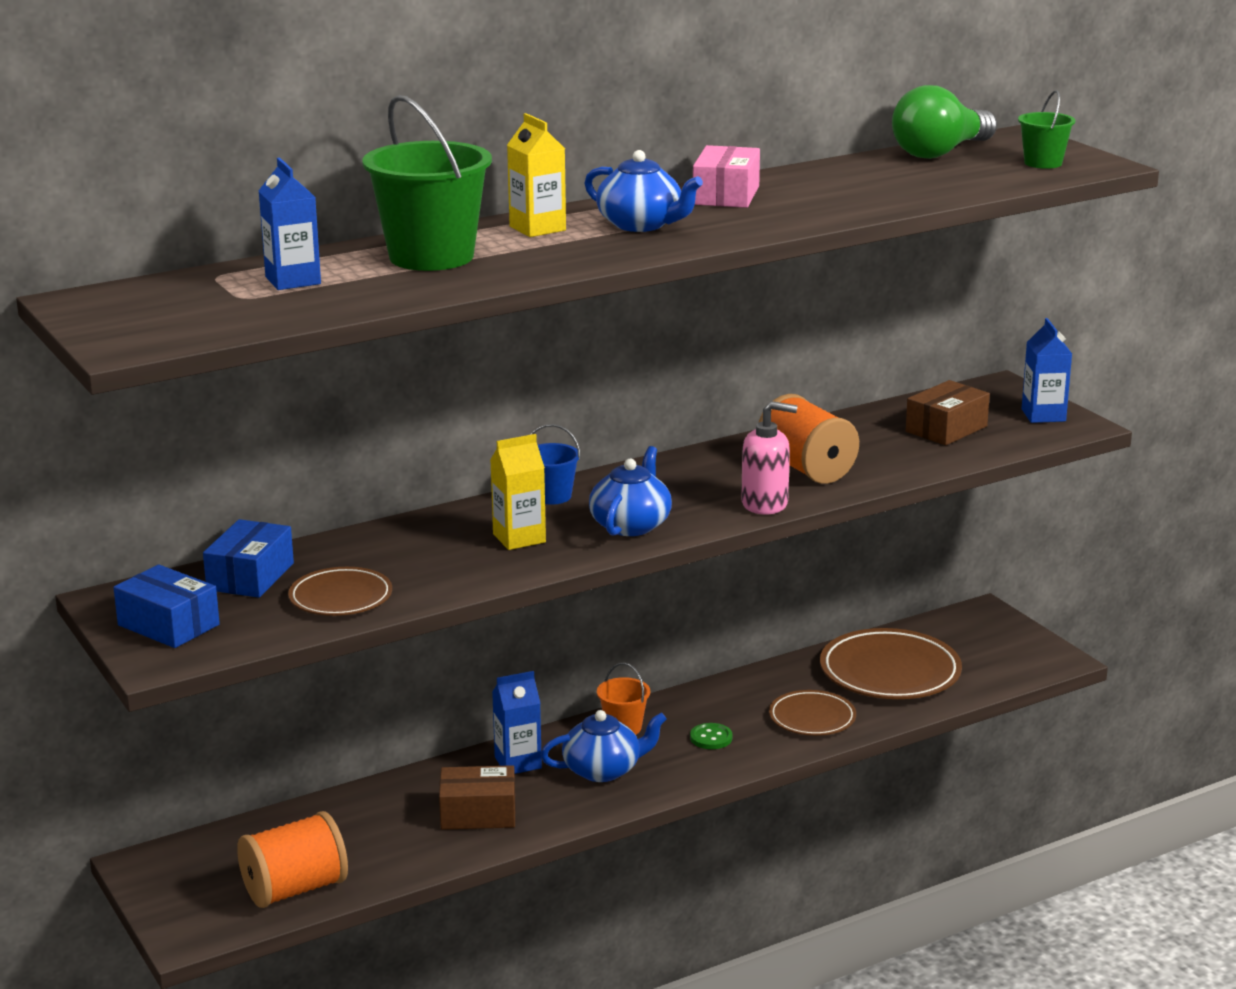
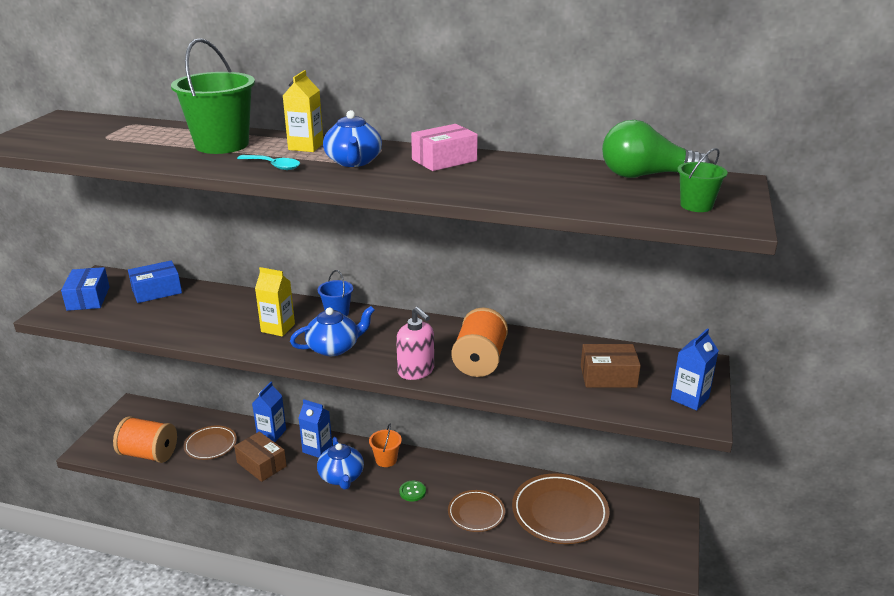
camera: 45 degrees right, 5 degrees up
(293, 280) = (143, 136): blue carton -> blue carton (271, 433)
(340, 597) = (158, 319): brown plate -> brown plate (210, 445)
(572, 255) = (273, 166): none -> turquoise spoon
(603, 770) = (341, 477): blue teapot -> blue teapot turned 45 degrees clockwise

